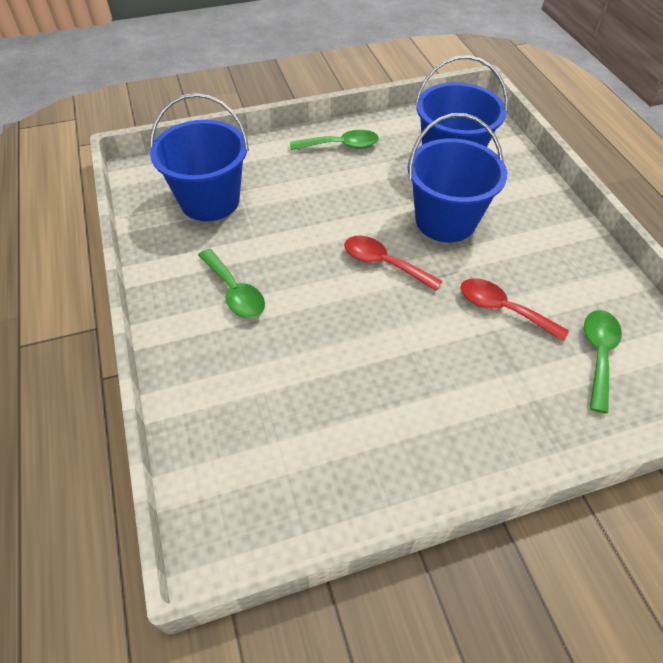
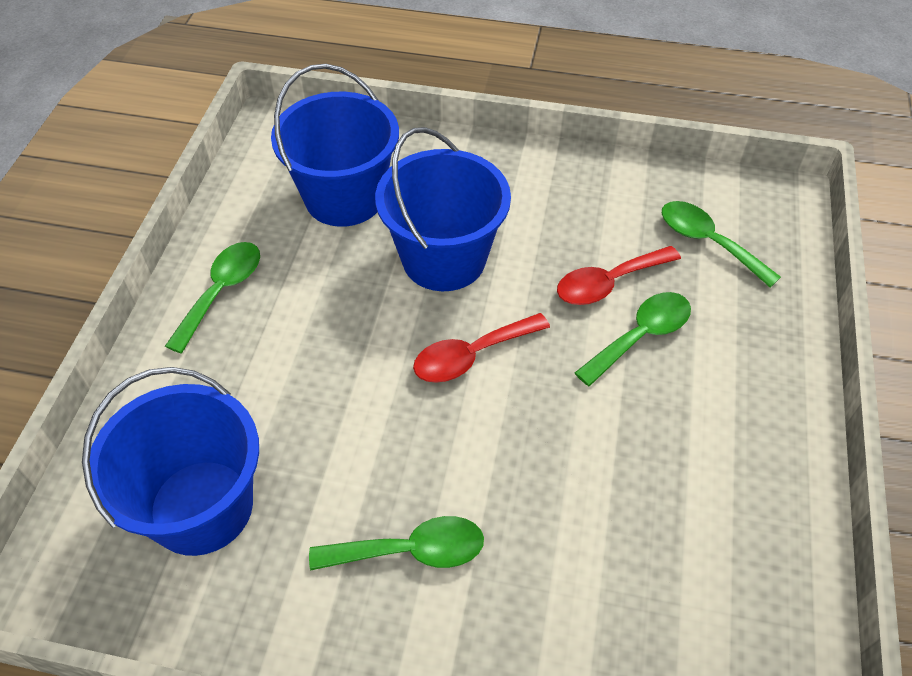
camera: 60 degrees left, 0 degrees up
(472, 344) = (640, 336): none -> green spoon

